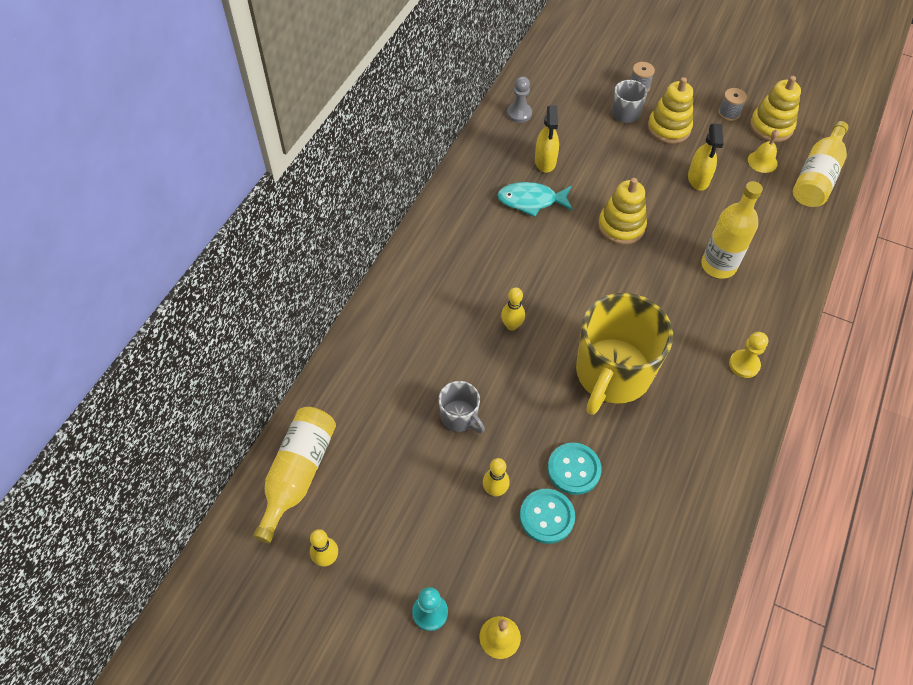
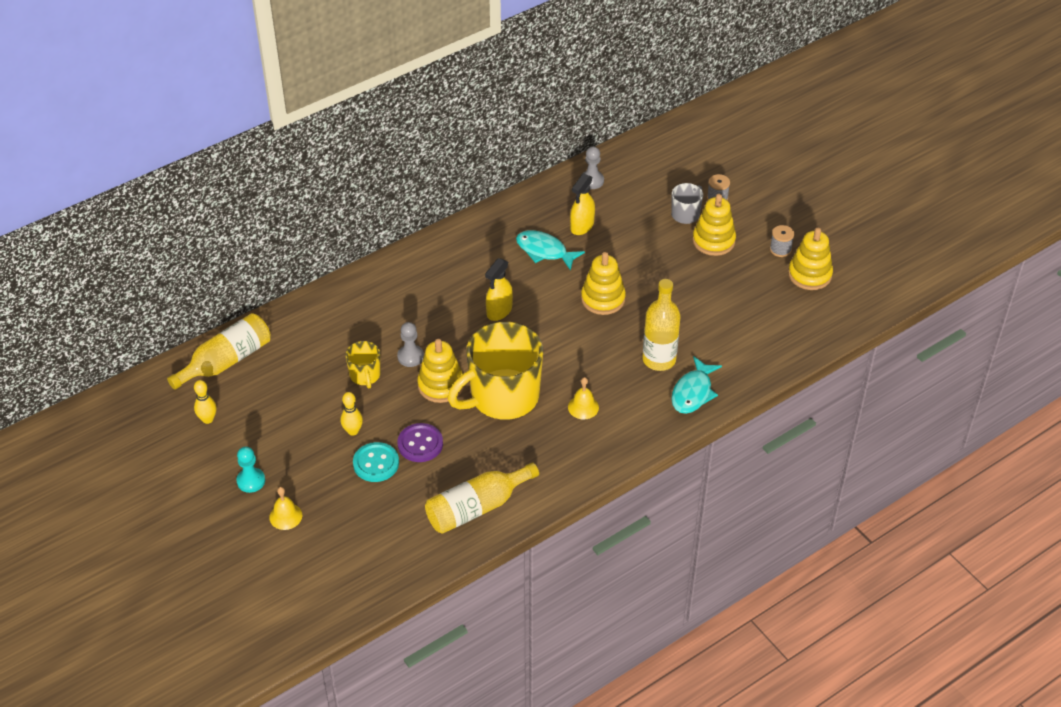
camera: 30 degrees right, 10 degrees down
(459, 417) = (365, 375): grey mug -> yellow mug
(489, 373) = (410, 357): none -> grey pawn
(511, 325) = (453, 332): yellow bowling pin -> none
(543, 391) = (441, 385): none -> yellow stacking toy
(573, 469) = (420, 444): turquoise button -> purple button
(698, 179) = (702, 290): yellow spray bottle -> yellow spray bottle (499, 311)
(744, 364) = (614, 435): yellow pawn -> none
(762, 161) = (774, 298): yellow bell -> yellow bell (583, 407)
(773, 285) = (693, 392): none -> turquoise fish
(817, 177) = (813, 329): yellow bottle -> yellow bottle (477, 507)

